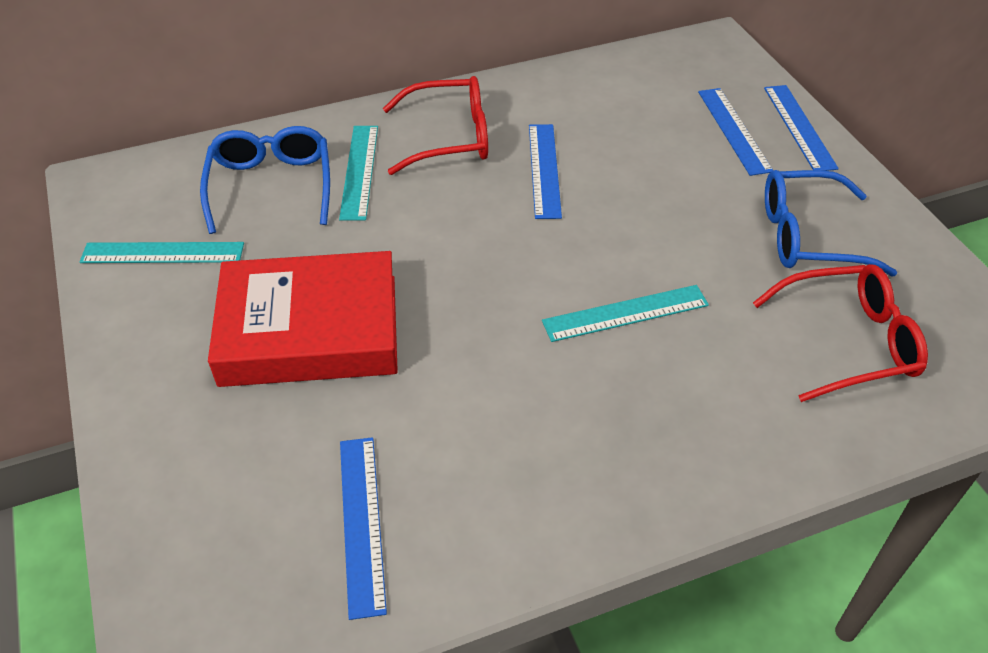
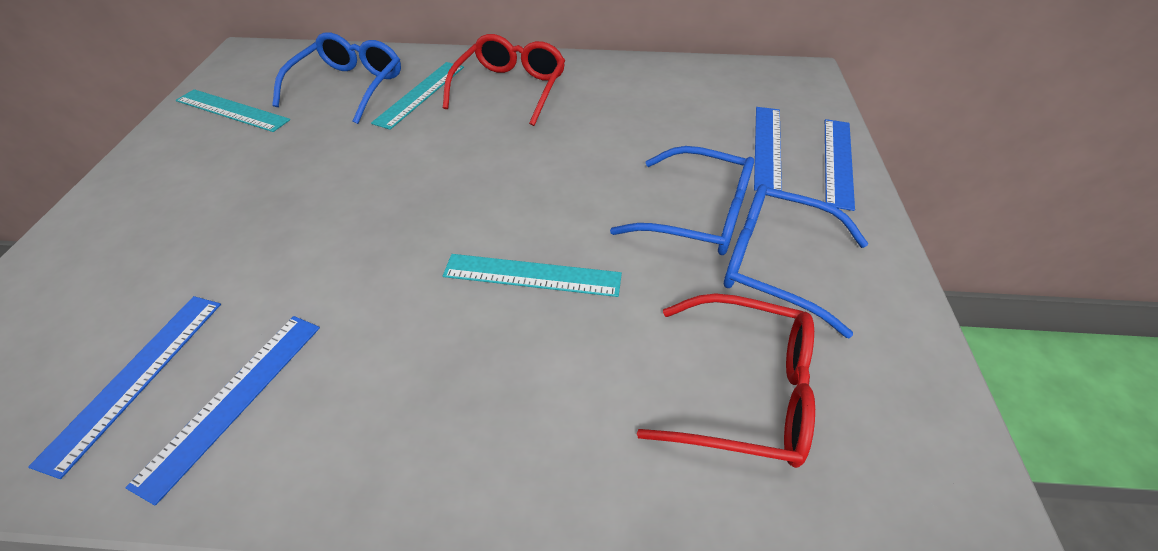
camera: 25 degrees right, 0 degrees up
(310, 330) = (268, 197): red book -> none
(449, 137) = (510, 88): red glasses -> red glasses turned 90 degrees counterclockwise
(544, 170) = (565, 132): blue ruler -> blue ruler (233, 400)
(720, 214) = (698, 215): none -> blue glasses

